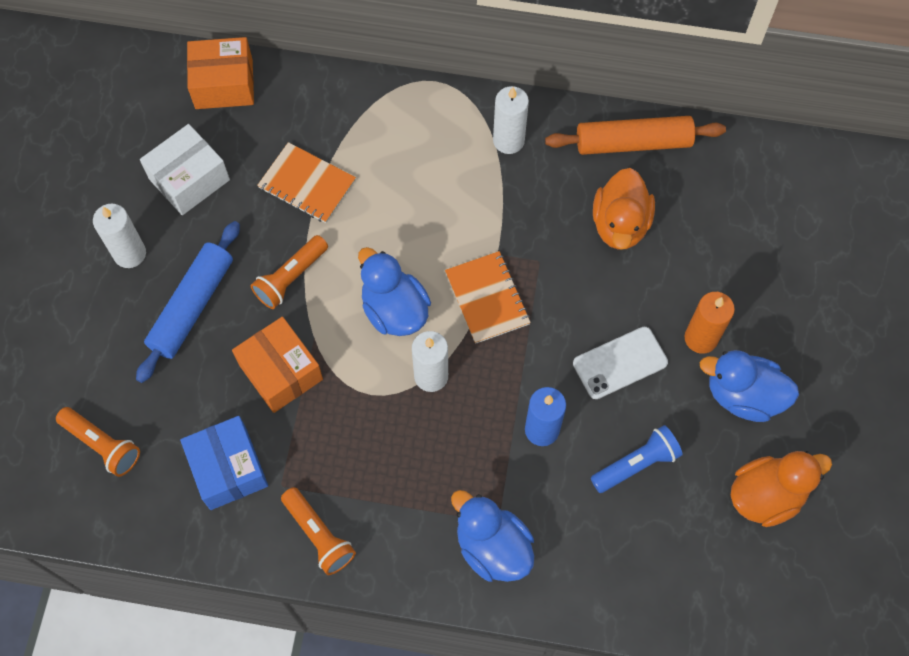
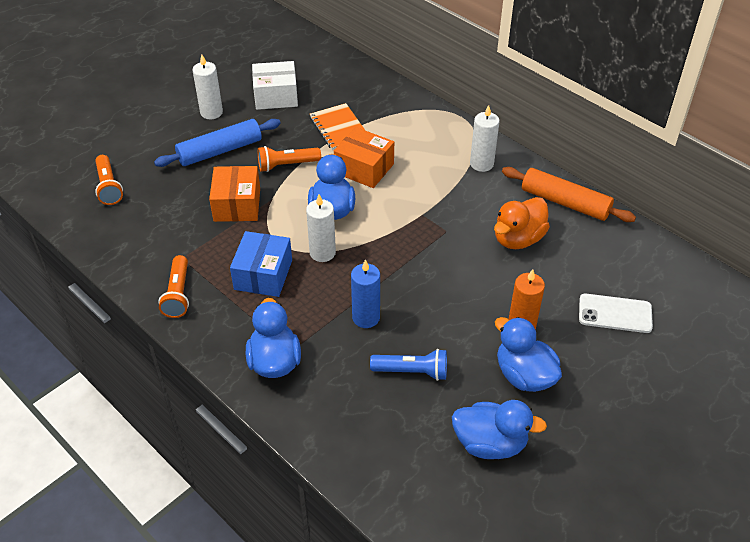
camera: 35 degrees right, 20 degrees down
(224, 84) = (336, 65): orange box -> orange box (364, 168)
(228, 469) = (162, 234): blue box -> blue box (263, 275)
(487, 298) = (394, 233): orange notebook -> none
(620, 363) = (451, 310): white phone -> white phone (615, 313)
(766, 495) = (490, 443): orange duck -> blue duck

